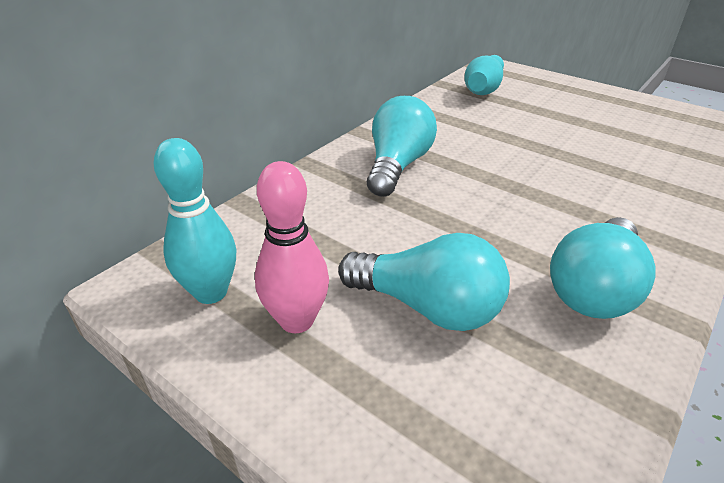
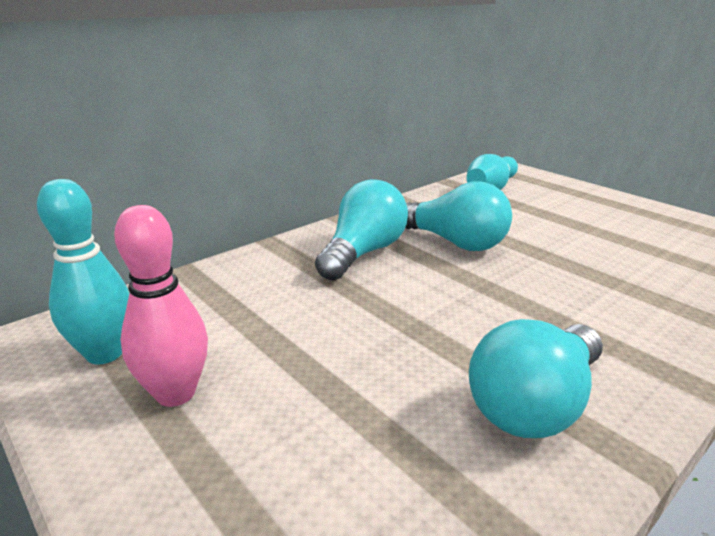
camera: 10 degrees right, 10 degrees down
(428, 307) = (326, 398): turquoise light bulb -> turquoise light bulb (454, 242)

